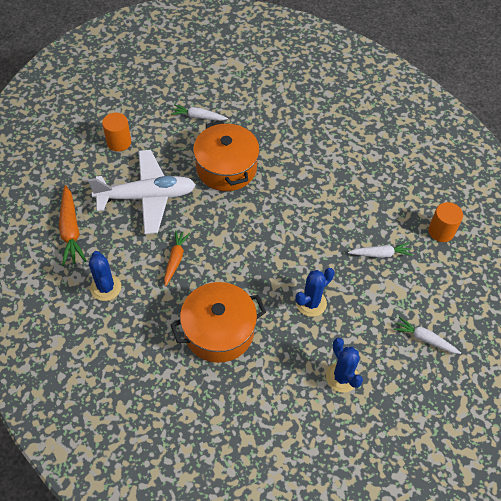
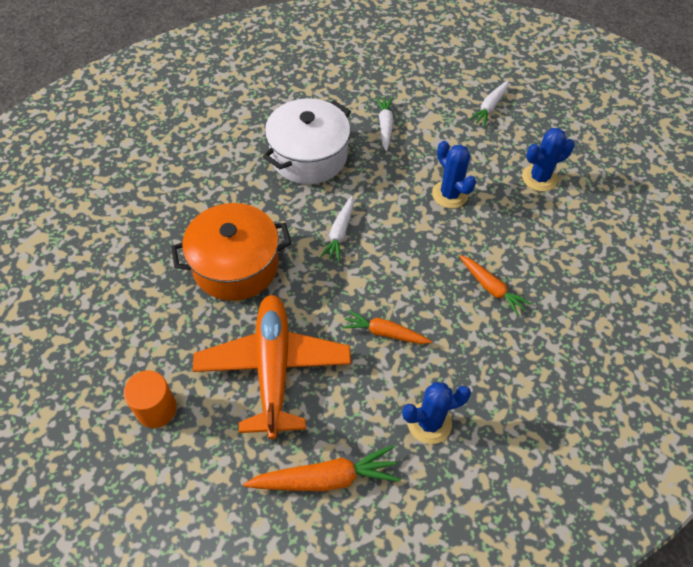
camera: 85 degrees left, 0 degrees up
(146, 197) = (273, 368): white plane -> orange plane
(198, 117) = (130, 295): white carrot -> white carrot (340, 233)
(219, 331) = (491, 288): orange pot -> orange carrot
(335, 202) = (308, 156): none -> white pot
(441, 231) = (358, 74): orange cylinder -> none

